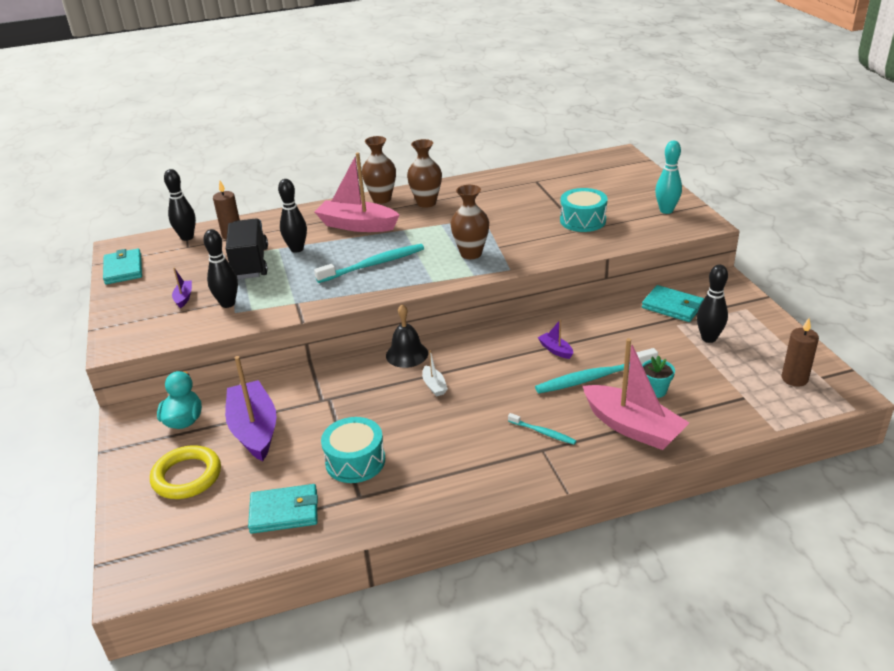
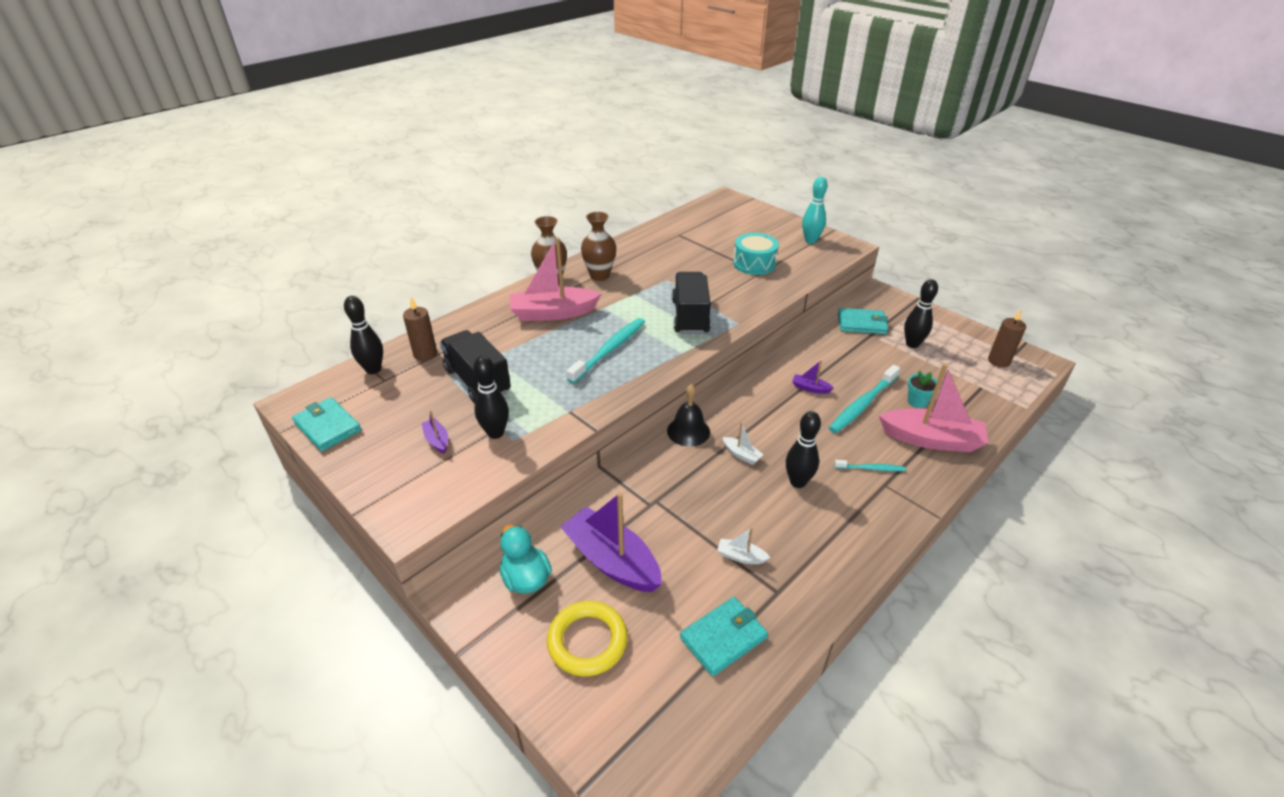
camera: 30 degrees left, 5 degrees up
(297, 249) = (514, 353): black bowling pin -> black bowling pin (797, 482)
(355, 461) = (741, 556): turquoise drum -> white boat
(471, 254) = (690, 317): brown vase -> black truck

